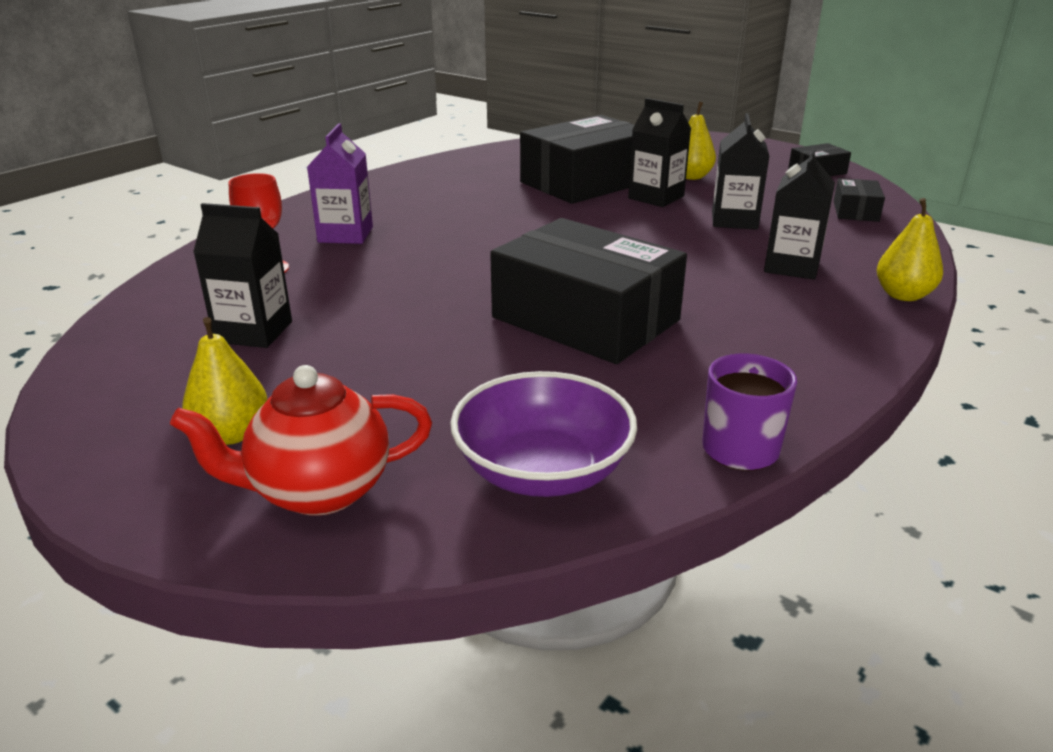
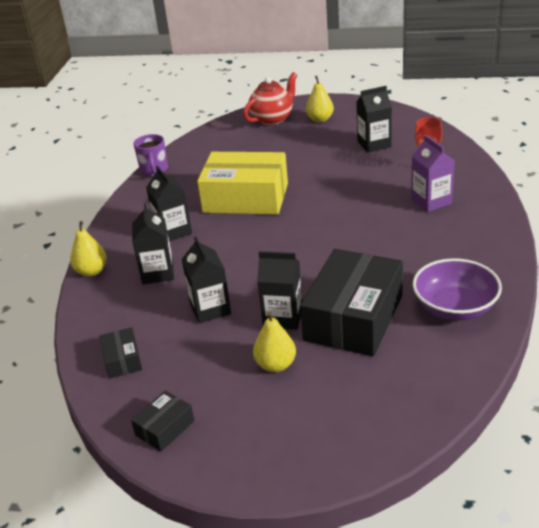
camera: 155 degrees right, 5 degrees up
(543, 471) = (213, 143): purple bowl -> purple bowl (455, 307)
(585, 319) = (246, 198): black box -> yellow box
(746, 308) = (173, 231): none -> black carton

